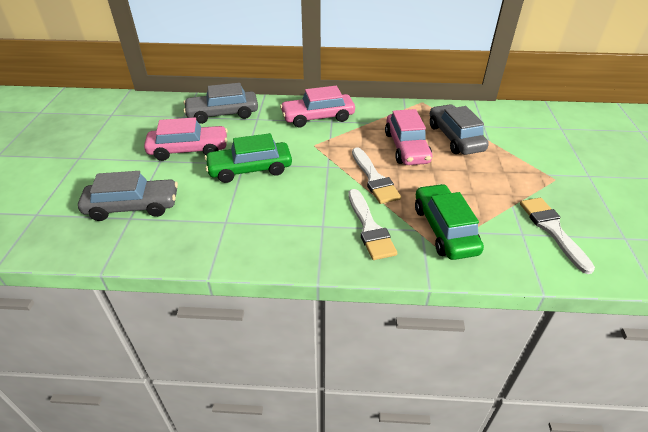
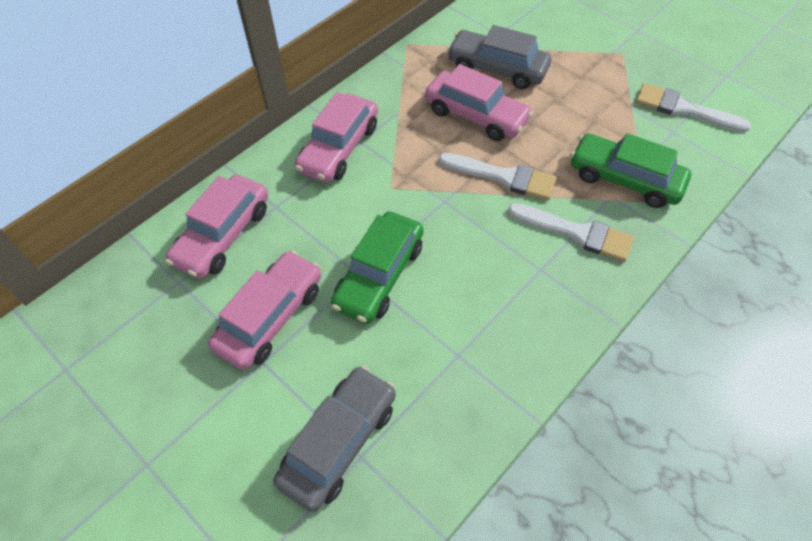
camera: 50 degrees left, 15 degrees up
(223, 114) = (223, 235): grey car -> pink car

